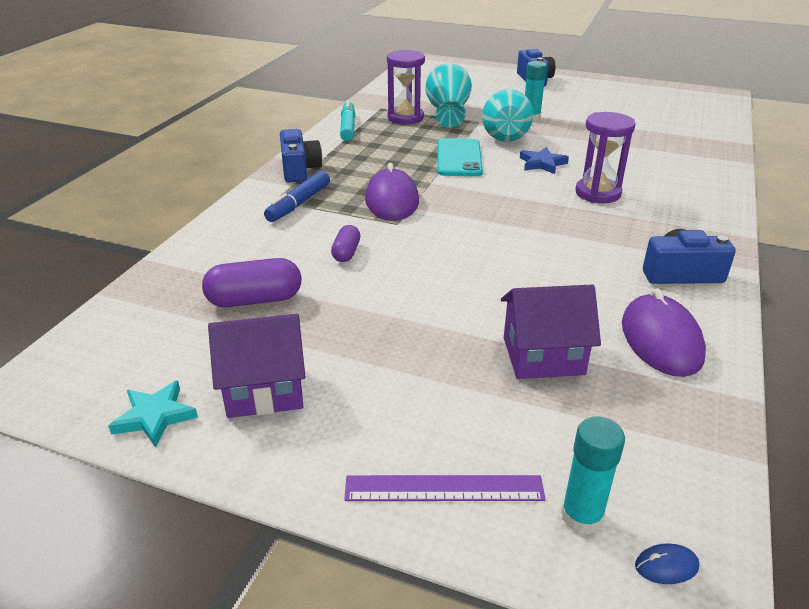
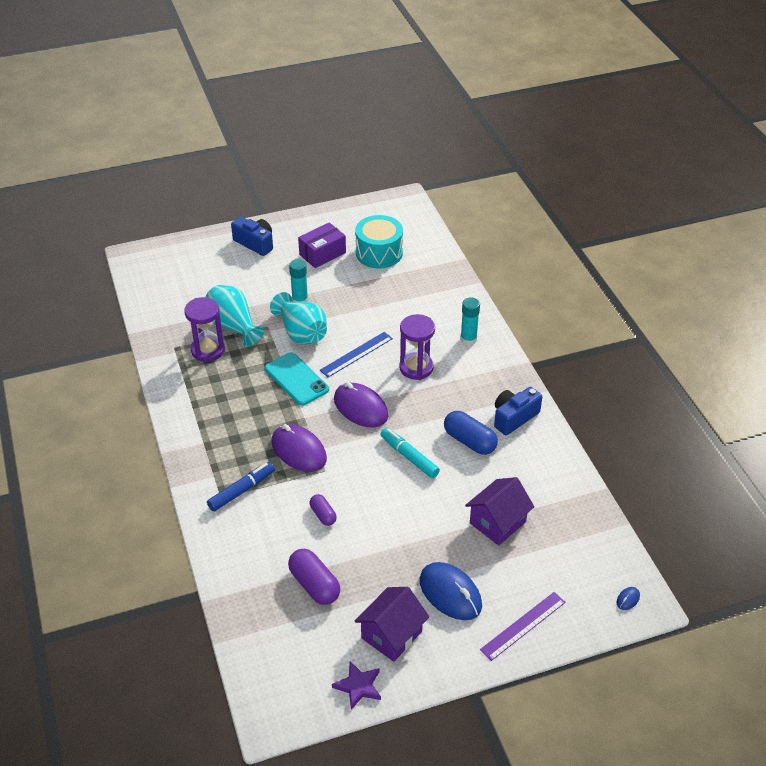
camera: 40 degrees left, 10 degrees up
(155, 416) = (358, 686): turquoise star -> purple star
(255, 300) = (314, 585): purple capsule -> purple capsule turned 75 degrees counterclockwise
(299, 169) = (199, 456): blue camera -> none
(299, 204) = (241, 490): blue marker -> blue marker turned 120 degrees counterclockwise
(348, 127) = (176, 387): turquoise marker -> turquoise marker (409, 457)
(390, 391) = (450, 593): none -> blue mouse
(542, 163) = (356, 354): blue star -> blue ruler
(581, 517) = (584, 599): turquoise glue stick -> turquoise glue stick (468, 339)
(591, 100) = (322, 254): none -> purple box
(594, 269) = (469, 441): none -> blue capsule
(651, 115) = (379, 253): none -> turquoise drum
(661, 340) = (540, 475): purple mouse -> purple mouse (360, 408)

